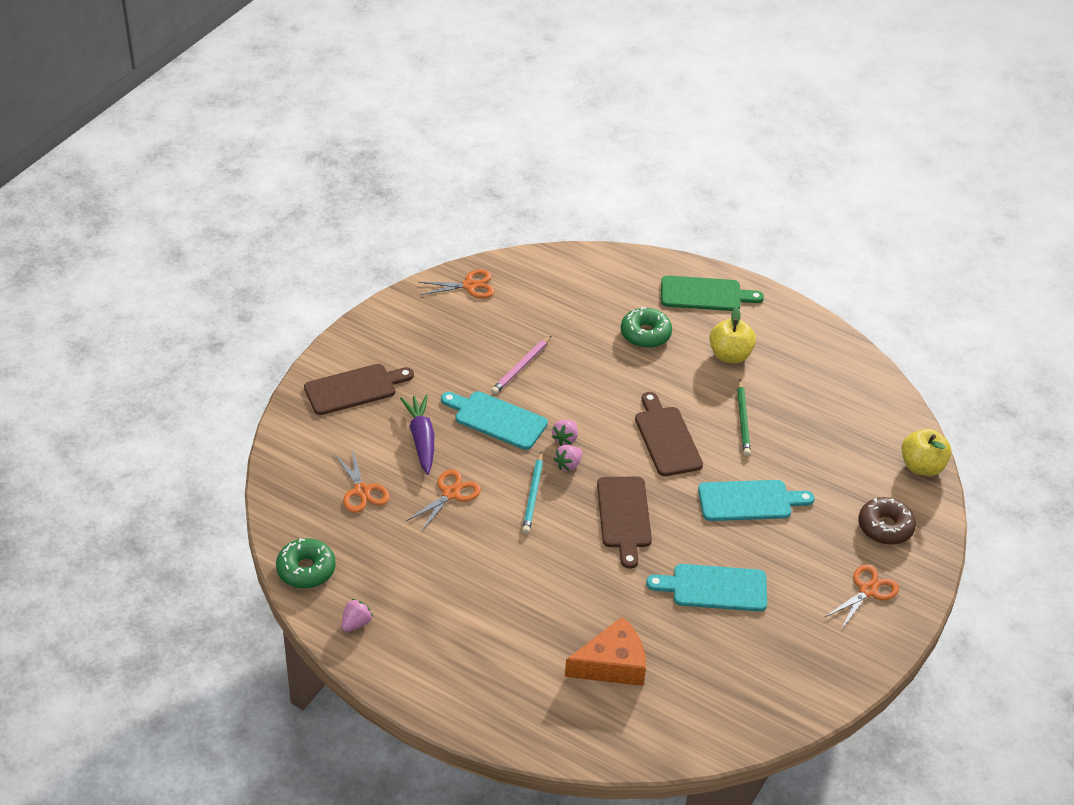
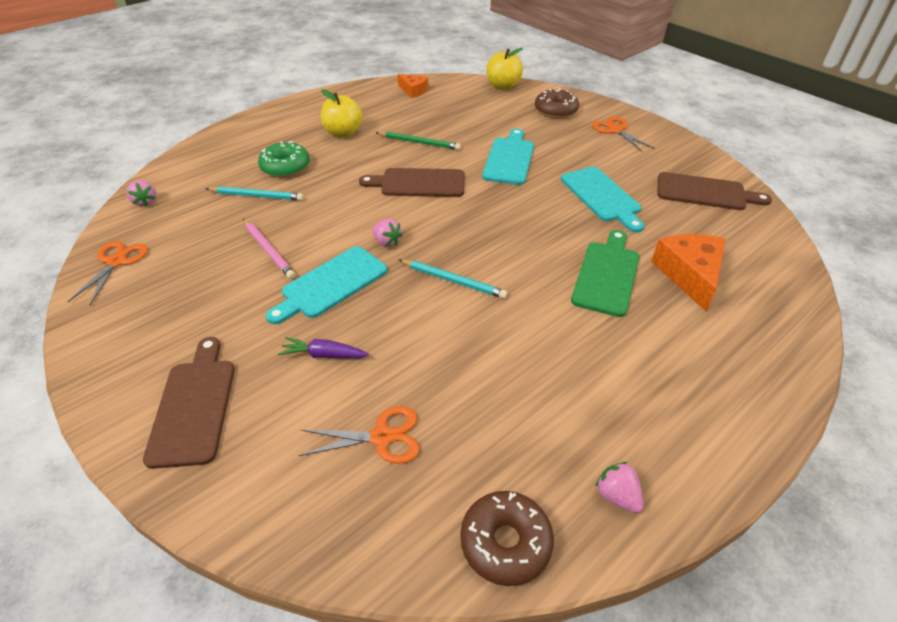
camera: 70 degrees left, 0 degrees up
(306, 569) = (505, 542): green donut -> brown donut
(421, 439) = (324, 355): purple carrot -> purple carrot, size x0.65
(451, 493) = (424, 346): orange scissors -> none
(568, 465) = (422, 247): pink strawberry -> pink strawberry (145, 202)
(591, 332) = (256, 196): none -> turquoise pencil
(624, 516) = (503, 227): brown cutting board -> brown cutting board (705, 192)
(705, 294) = (264, 129): green cutting board -> green cutting board (606, 275)
(714, 588) = (602, 196): turquoise cutting board -> turquoise cutting board turned 45 degrees counterclockwise
(858, 387) = (413, 91): none -> orange cheese

